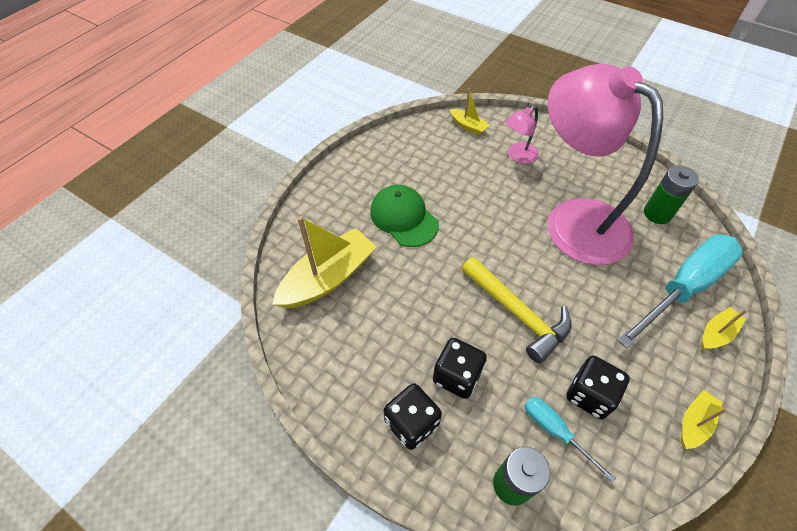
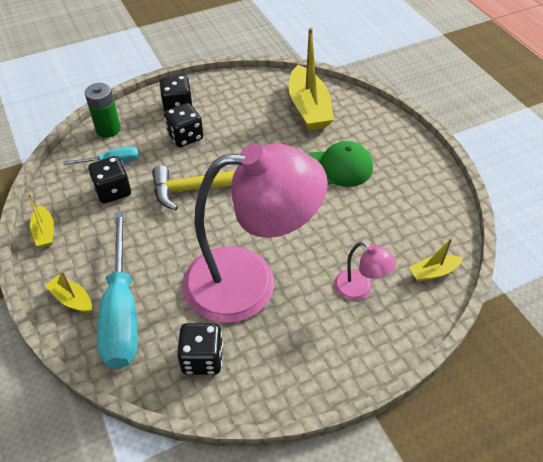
camera: 120 degrees right, 5 degrees down
(518, 156) = (360, 289): pink lamp -> pink lamp turned 135 degrees clockwise
(657, 214) = (202, 358): green battery -> black dice
(716, 333) = (72, 299): yellow boat -> yellow boat turned 135 degrees clockwise

